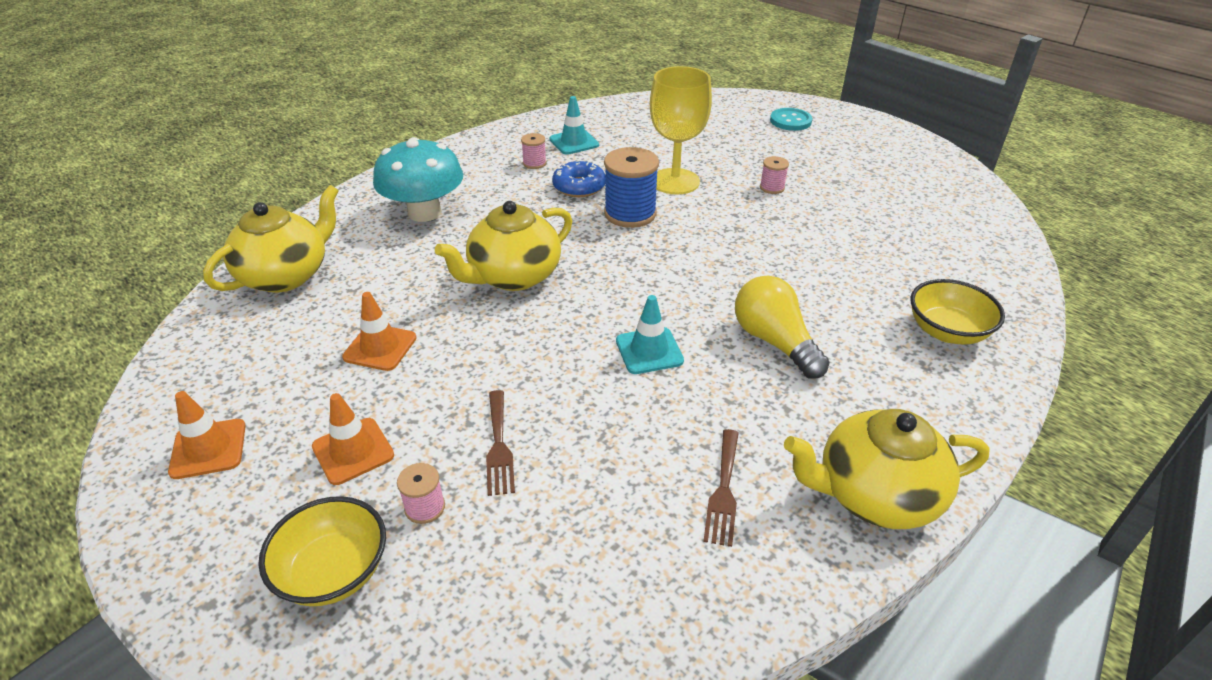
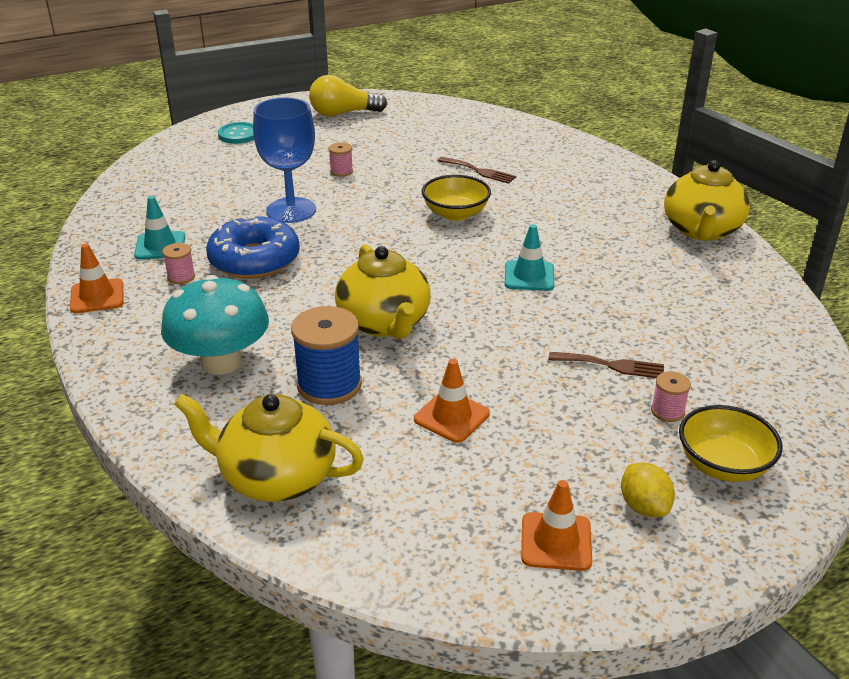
camera: 70 degrees left, 5 degrees down
(258, 507) = (644, 507): none -> yellow lemon
(286, 275) = (276, 477): yellow teapot -> yellow teapot turned 45 degrees counterclockwise
(353, 451) = (591, 445): orange traffic cone -> orange traffic cone (97, 296)
(579, 187) = (254, 260): blue donut -> blue donut, size x1.57
(630, 214) = (327, 243): blue spool -> blue spool (329, 385)
(675, 181) = (291, 210): yellow goblet -> blue goblet
(723, 491) = (685, 280): brown fork -> brown fork (479, 171)
(774, 342) = (544, 224): yellow light bulb -> yellow light bulb (343, 113)
(947, 331) = (565, 163): yellow bowl -> yellow bowl (455, 214)

